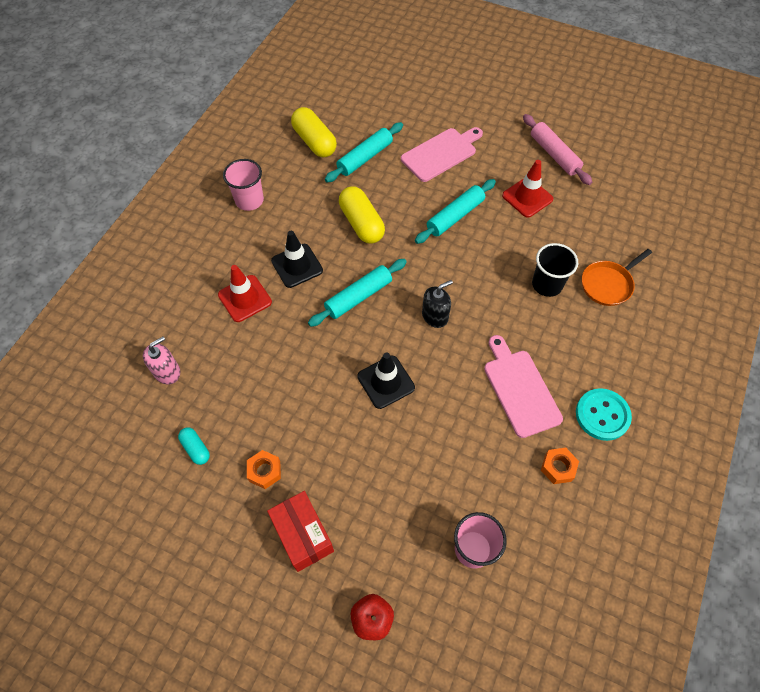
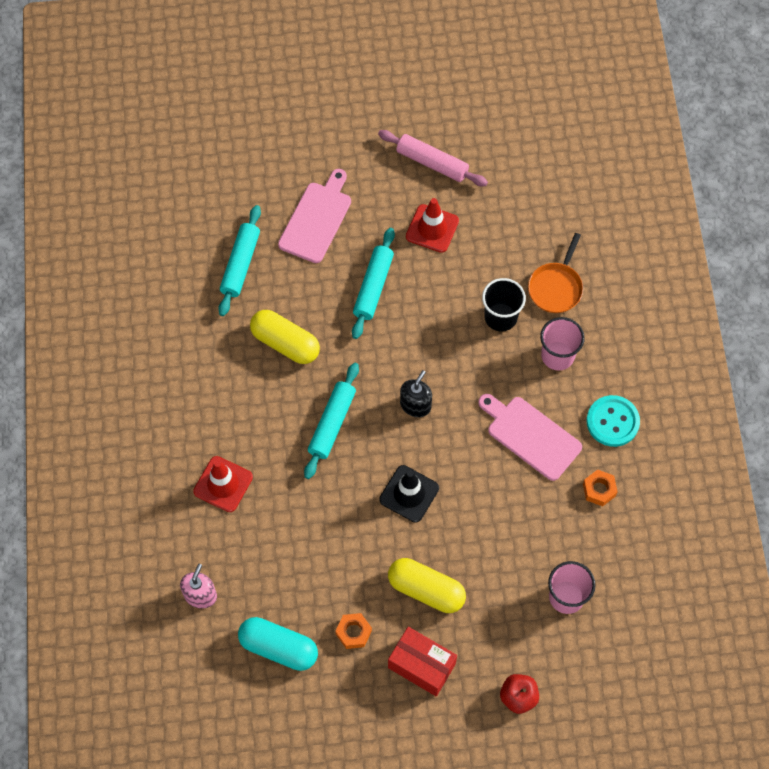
camera: 30 degrees left, 5 degrees up
(196, 448) = (278, 648): turquoise capsule -> turquoise capsule, size x1.90
(249, 200) = (153, 376): pink cup -> pink cup (557, 356)
(297, 266) = (251, 423): black traffic cone -> none
(314, 142) = (174, 271): yellow capsule -> yellow capsule (426, 590)

